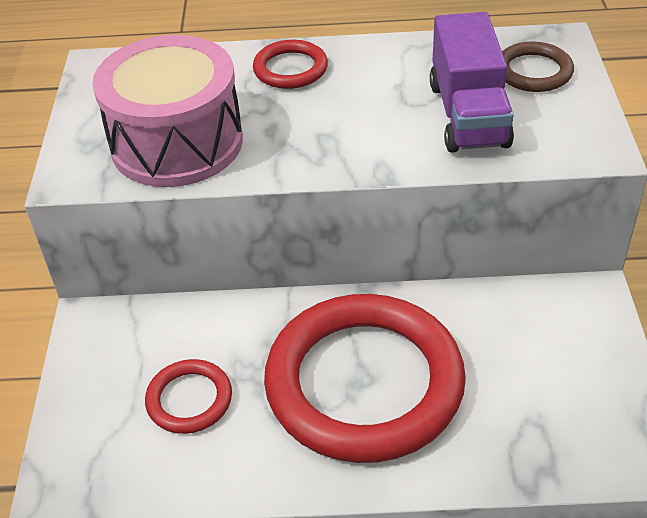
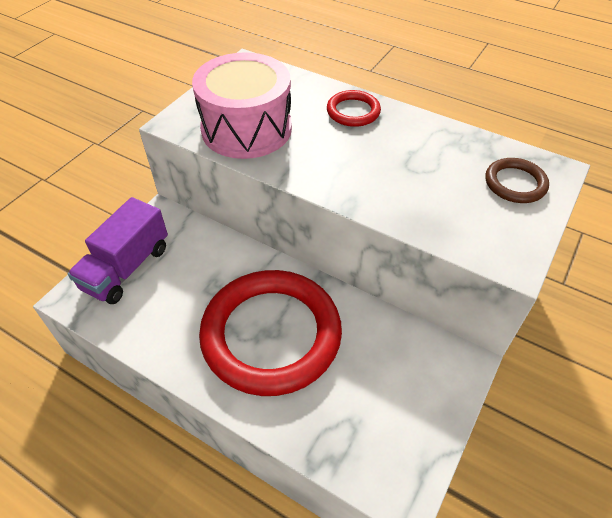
camera: 30 degrees right, 5 degrees up
(189, 399) = (171, 288): red ring -> none
(468, 114) = (440, 193): purple truck -> purple truck (126, 268)

